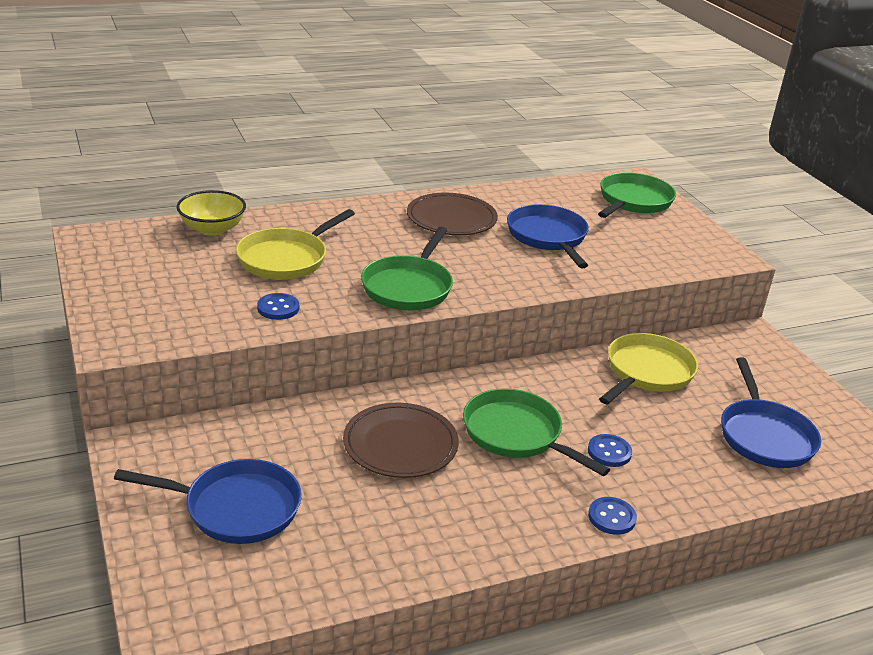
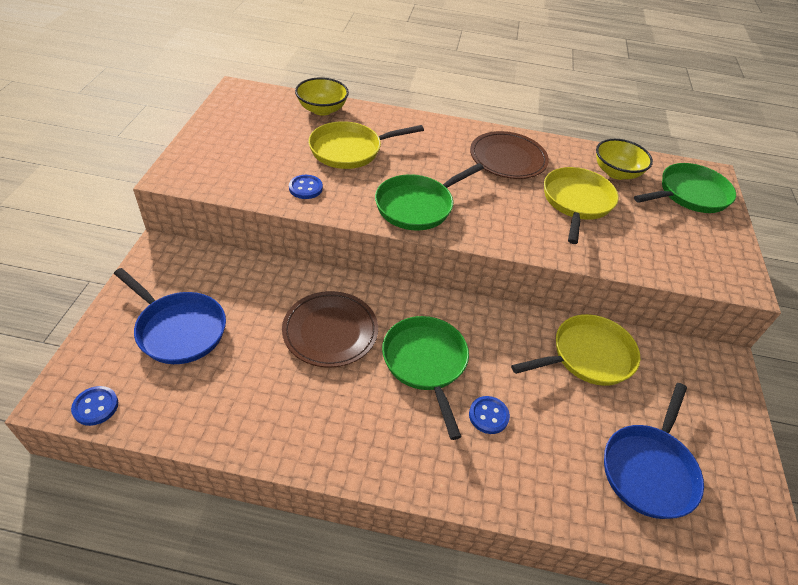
camera: 30 degrees right, 15 degrees up
(548, 237) = (576, 202): blue pan -> yellow pan
(558, 202) = (616, 172): none -> yellow bowl
(611, 517) = (437, 478): blue button -> blue button (95, 406)

